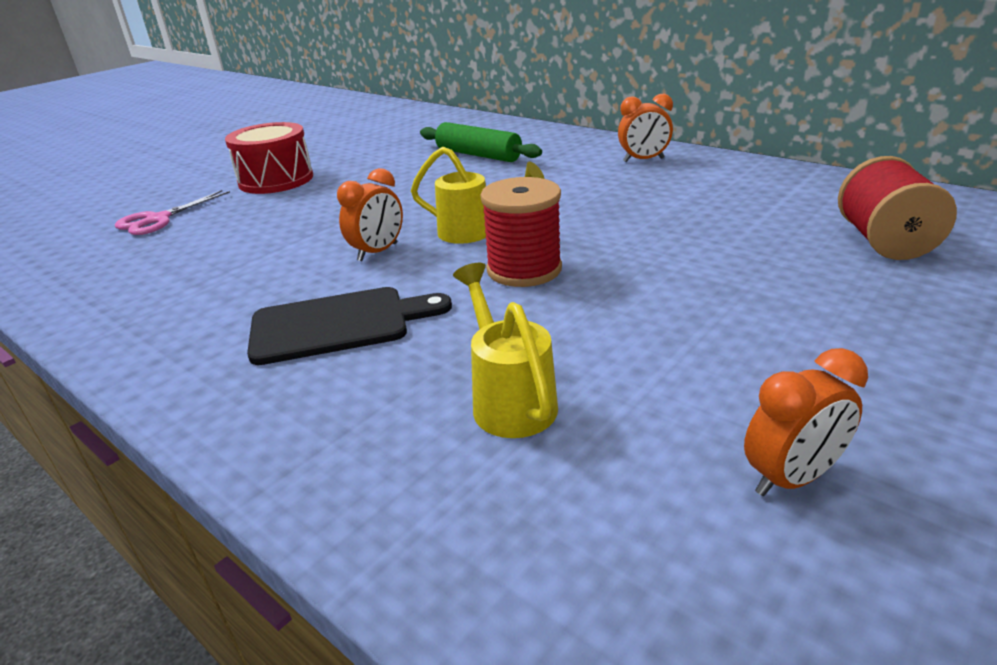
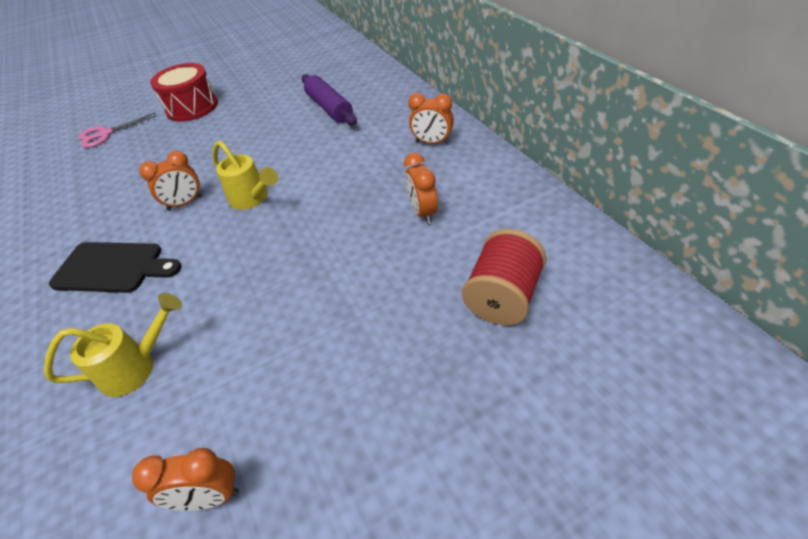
camera: 25 degrees right, 15 degrees up
(478, 155) = (329, 108): green rolling pin -> purple rolling pin
(509, 399) = (137, 367): yellow watering can -> yellow watering can turned 60 degrees clockwise
(524, 269) = (246, 248): red spool -> none
(707, 205) = (423, 212): none -> orange clock

